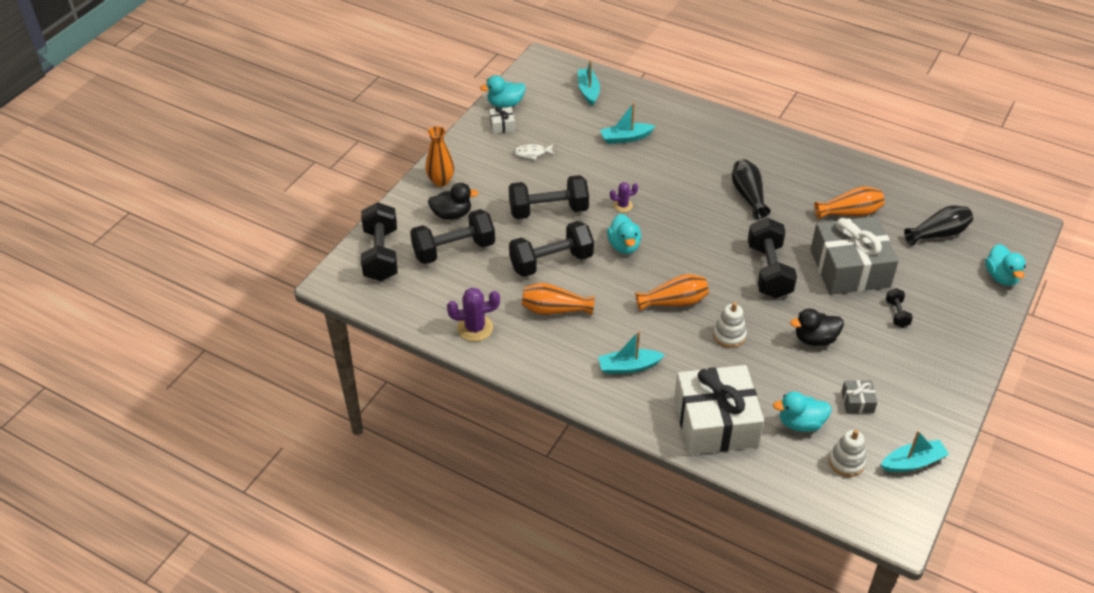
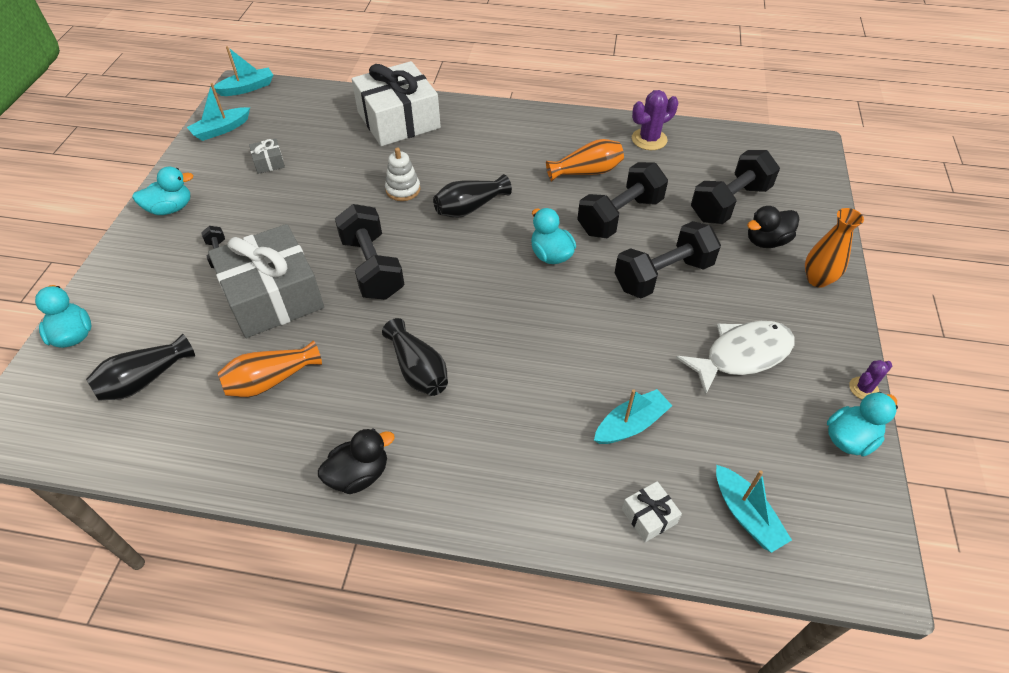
camera: 160 degrees right, 5 degrees up
(381, 255) = (796, 180): black dumbbell -> none
(502, 125) = (819, 393): white gift -> white gift (649, 516)
(532, 153) = (742, 355): white fish -> white fish, size x2.00
(623, 205) = (578, 307): purple cactus -> purple cactus (863, 388)
(629, 367) = (491, 142): turquoise boat -> turquoise boat (247, 88)
(674, 302) = (470, 207): orange vase -> black vase
(800, 423) = (322, 135): turquoise duck -> turquoise duck (171, 208)
(815, 339) = (312, 207): black duck -> black duck (359, 474)
(846, 462) = (280, 118): white stacking toy -> none

